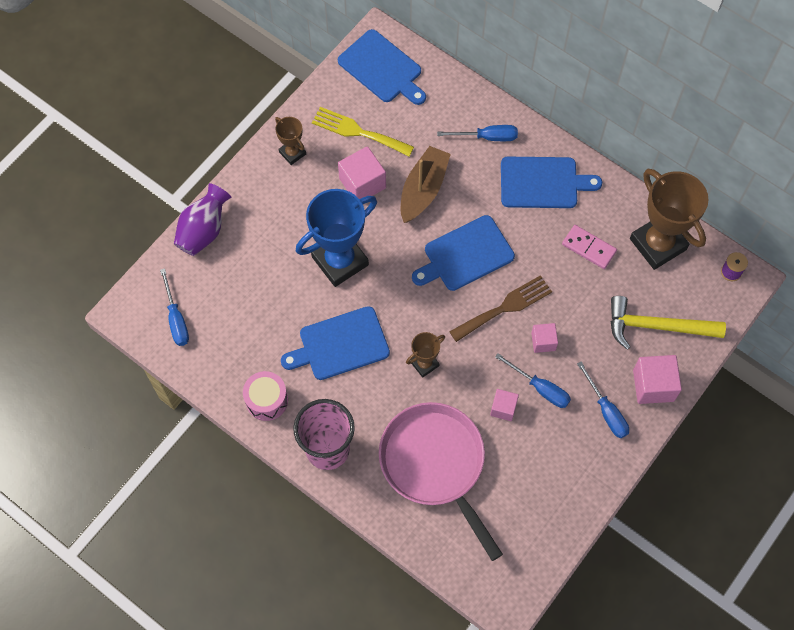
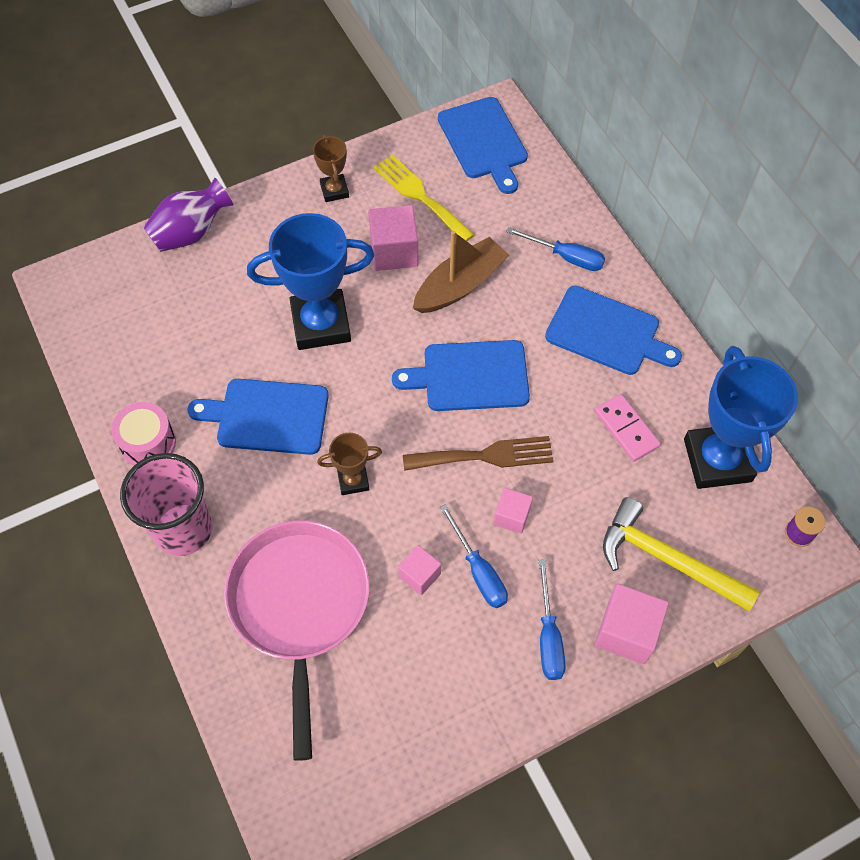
camera: 25 degrees right, 5 degrees down
(176, 319) = (105, 312): blue screwdriver -> none
(658, 244) = (717, 460): brown trophy -> blue trophy

